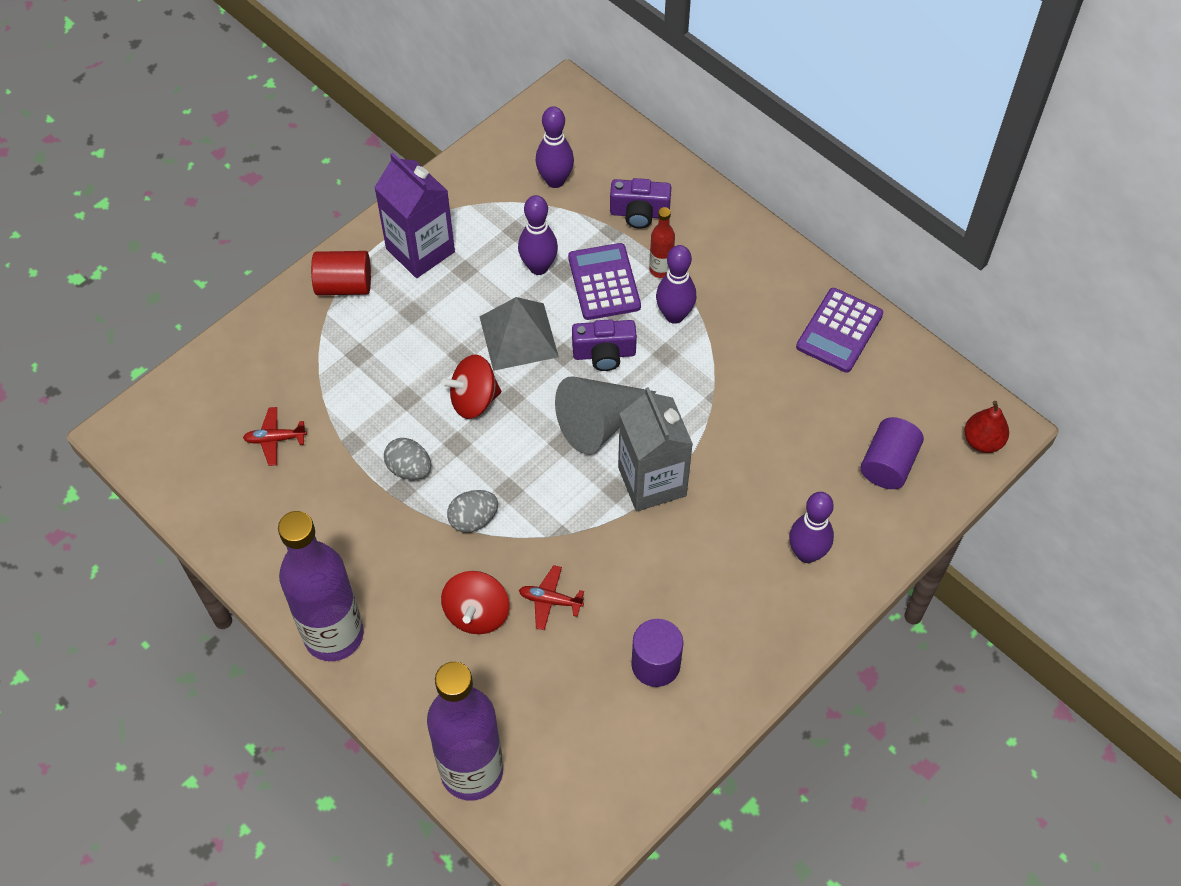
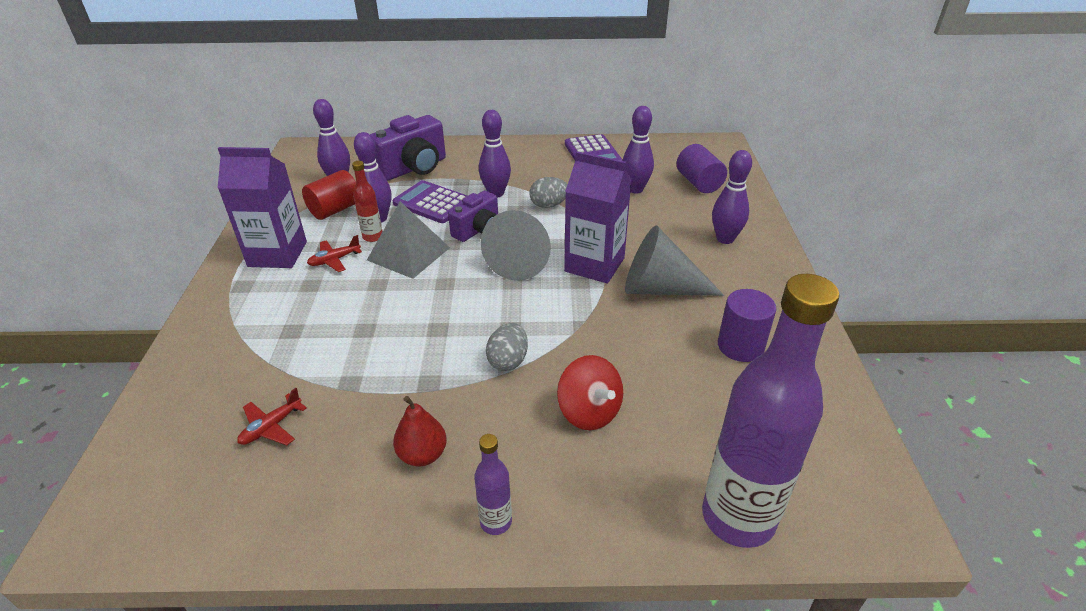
camera: 45 degrees left, 20 degrees down
(334, 635) = (496, 522): purple bottle -> purple bottle, size x0.44
(344, 285) = (232, 302): red cylinder -> red cylinder (335, 209)
(409, 469) = (418, 366): grey egg -> grey egg (549, 205)
(474, 400) = (419, 300): red spinning top -> none
(550, 600) = (626, 365): red plane -> red plane (334, 260)
(639, 213) = (413, 168): purple camera -> purple camera, size x1.56
(652, 481) = (594, 265): grey carton -> purple carton
(660, 269) = (460, 181): red bottle -> red bottle (373, 237)
(672, 555) = (660, 288): none -> grey cone
(812, 419) = (635, 189): none -> purple bowling pin
(982, 441) = (722, 152): red pear -> red pear (422, 455)

